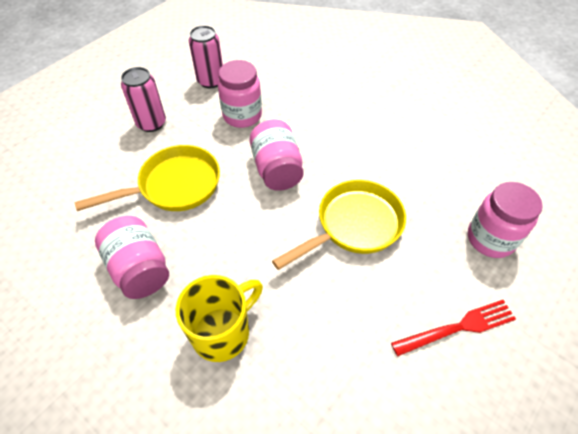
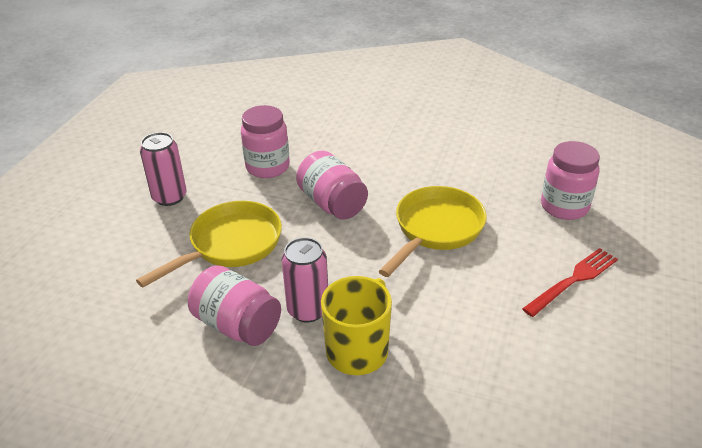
camera: 20 degrees left, 15 degrees down
(211, 81) = (214, 144): pink can -> pink can (308, 310)

